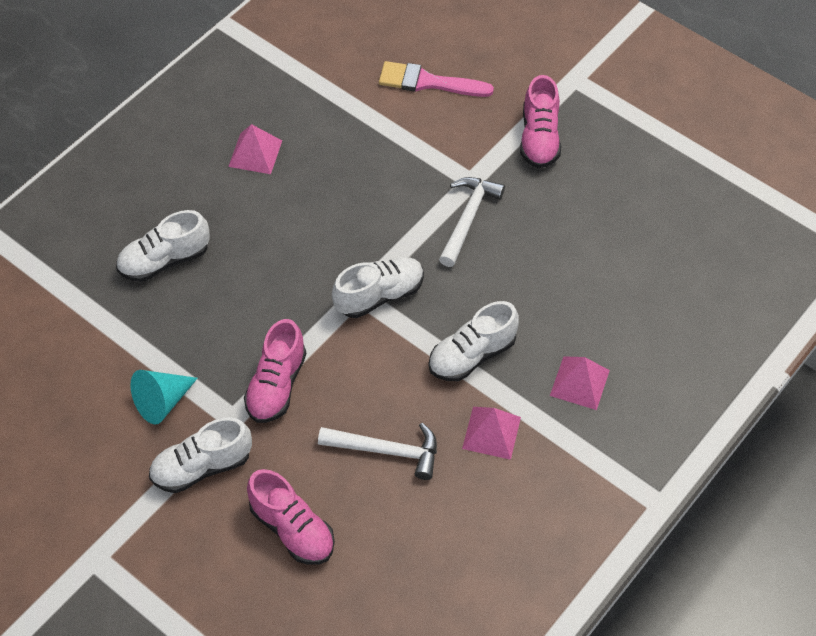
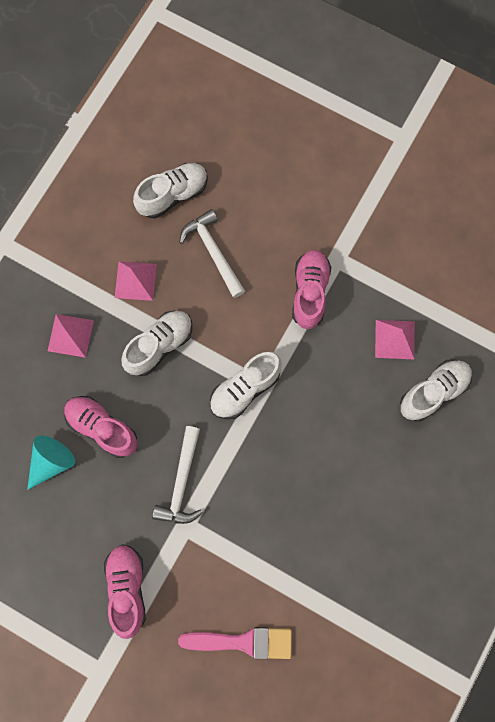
camera: 170 degrees right, 20 degrees up
(162, 402) = (394, 263): turquoise cone -> turquoise cone (51, 462)
(202, 467) = (348, 216): white shoe -> white shoe (173, 195)
(255, 153) = (388, 522): pink pyramid -> pink pyramid (394, 339)
(292, 529) = (270, 181): pink shoe -> pink shoe (102, 428)
(386, 451) = (213, 252): white hammer -> white hammer turned 60 degrees clockwise

